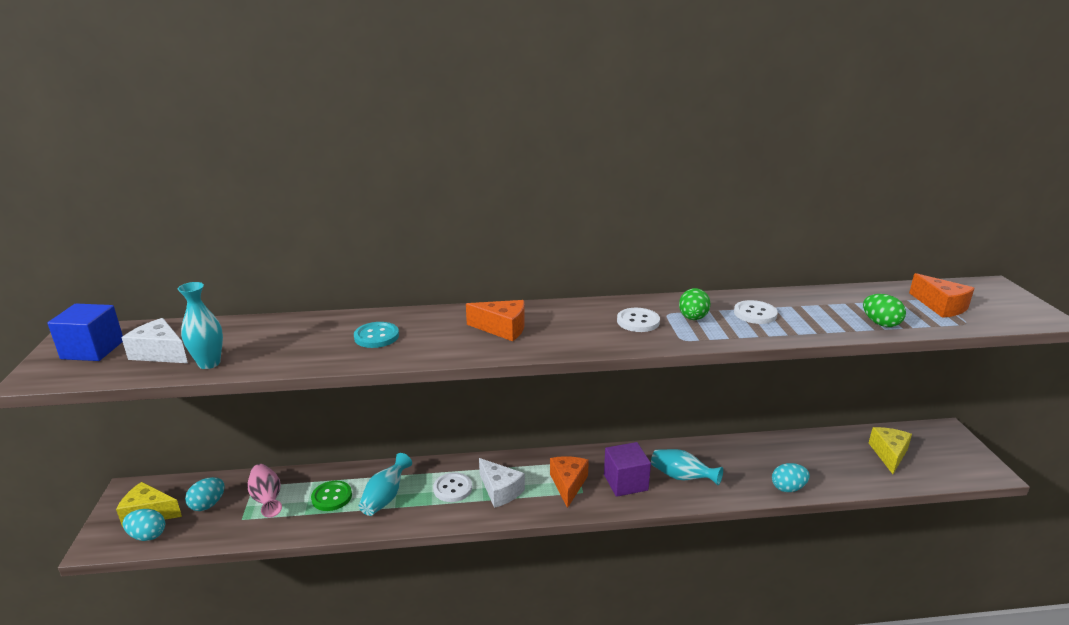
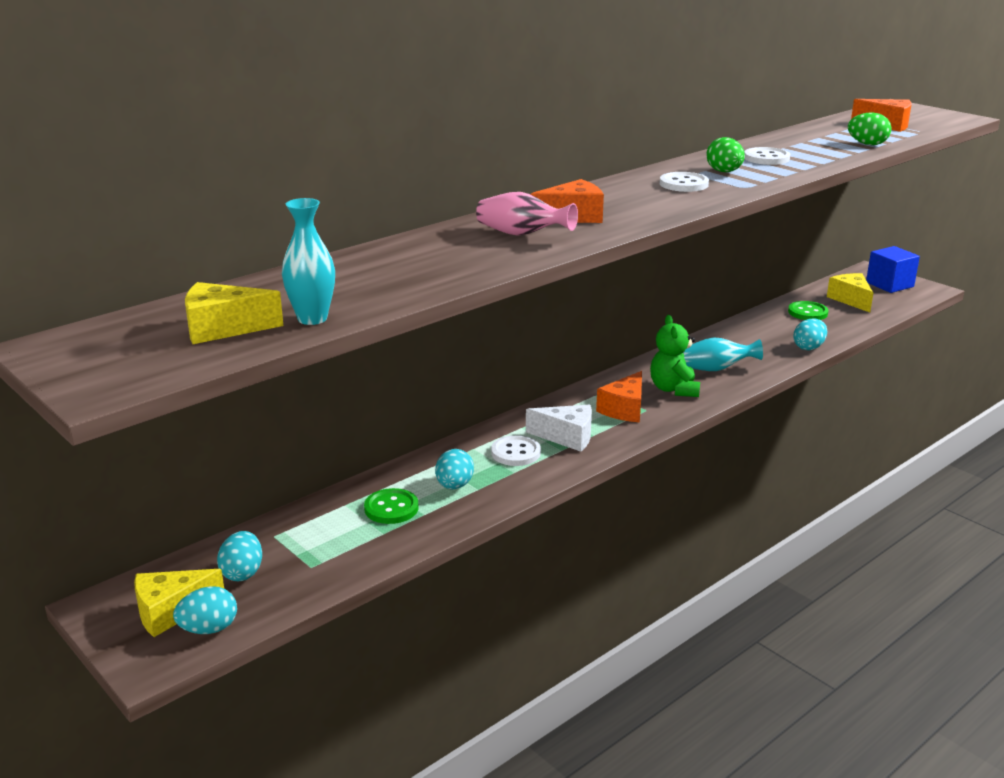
camera: 35 degrees left, 0 degrees up
(93, 350) = (115, 351): blue cube -> blue cube (889, 284)
(160, 353) = (223, 328): white cheese -> yellow cheese
(267, 499) = (313, 539): pink vase -> pink vase (522, 234)
(376, 336) = (456, 252): turquoise button -> none
(385, 497) = (454, 486): turquoise vase -> turquoise egg
(568, 484) = (624, 409): orange cheese -> orange cheese turned 120 degrees counterclockwise
(625, 482) = (674, 389): purple cube -> green teddy bear
(830, 452) = (807, 312): none -> green button

